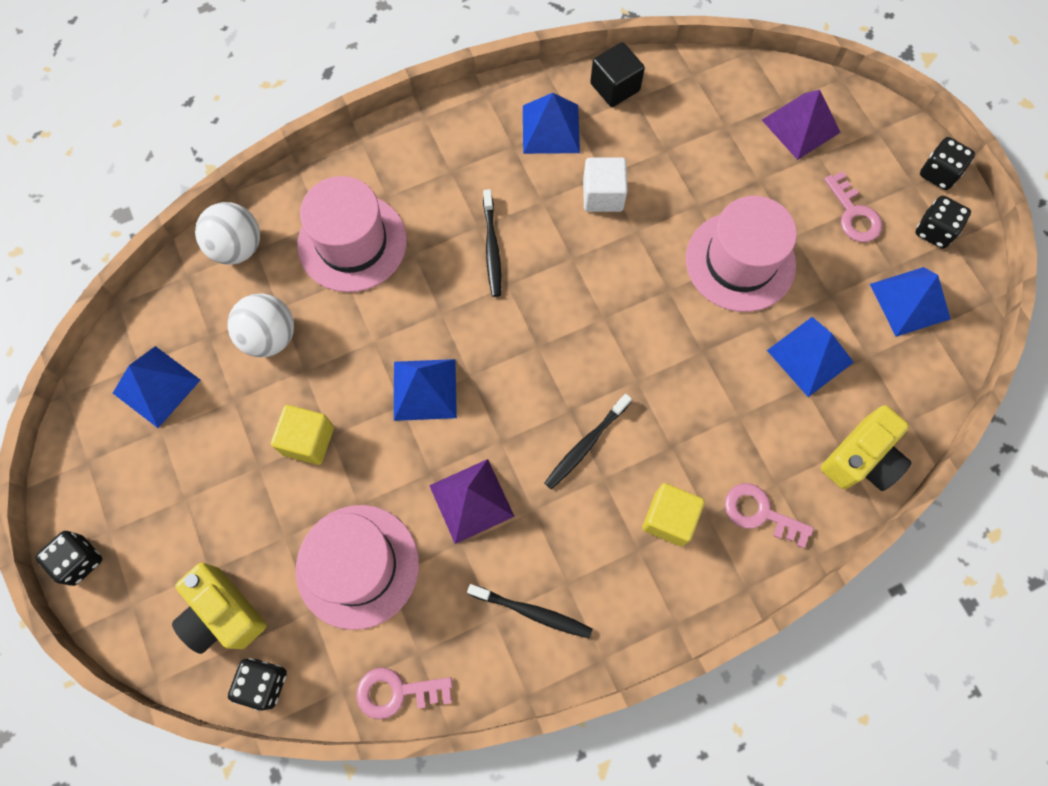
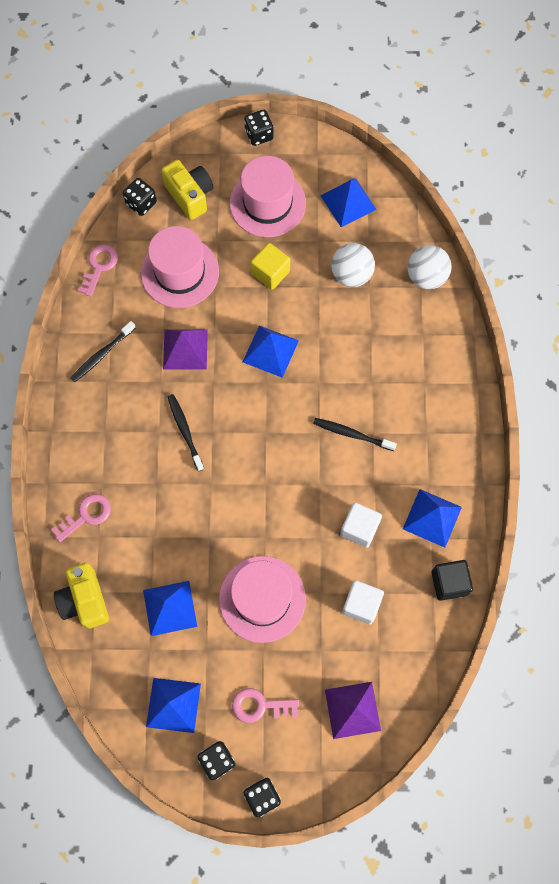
camera: 115 degrees right, 0 degrees up
(223, 614) = (190, 195): yellow camera -> yellow camera turned 75 degrees clockwise
(352, 242) = (398, 347): pink hat -> pink hat (267, 203)
(669, 518) = (113, 458): yellow cube -> none
(687, 160) = (361, 605): none -> white cube

